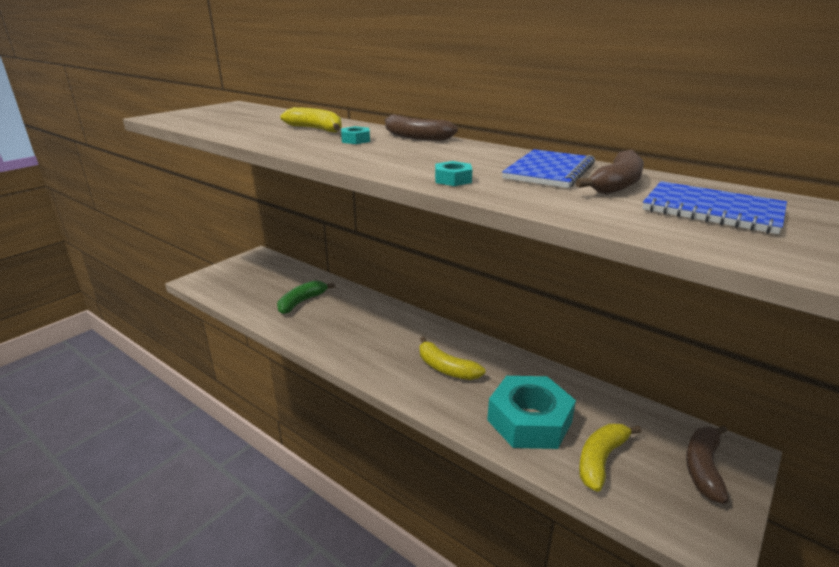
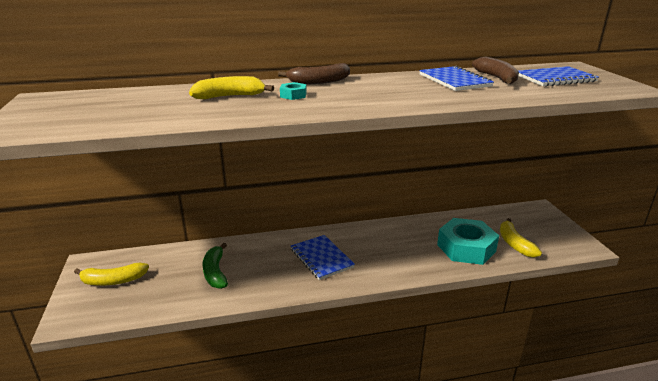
camera: 50 degrees left, 0 degrees up
(382, 338) = (321, 258): none -> blue notebook
(446, 368) = (387, 250): yellow banana -> yellow banana (113, 281)
(453, 179) = (439, 99): turquoise nut -> none
(703, 467) = (541, 221): brown banana -> none

